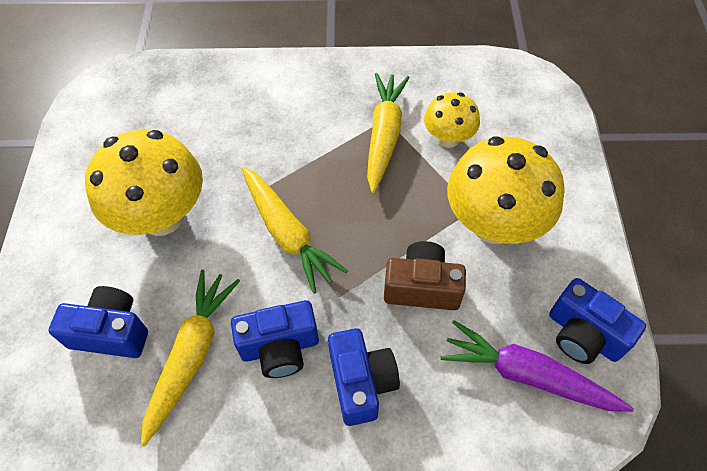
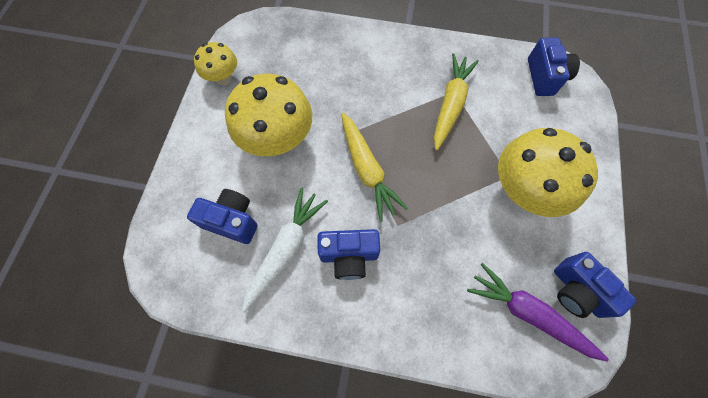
camera: 10 degrees right, 10 degrees up
(192, 355) = (286, 249): yellow carrot -> white carrot
(361, 382) = (404, 294): blue camera -> blue camera (545, 77)
(422, 287) = (460, 230): brown camera -> none
(448, 138) = (499, 115): yellow mushroom -> yellow mushroom (223, 78)

